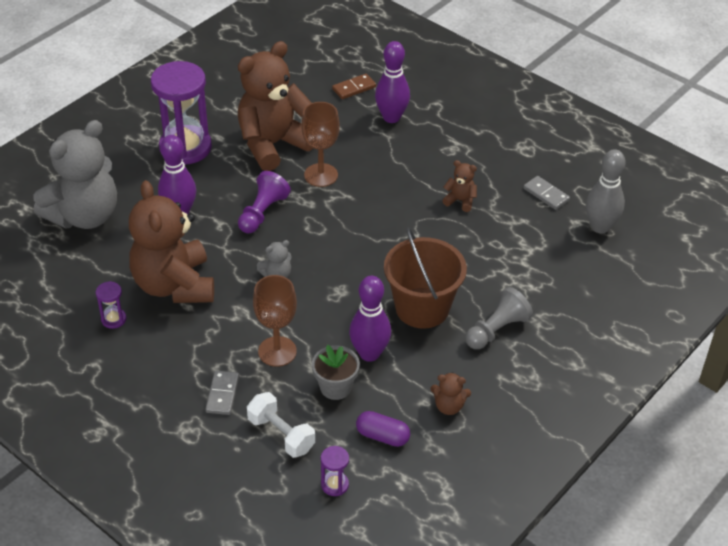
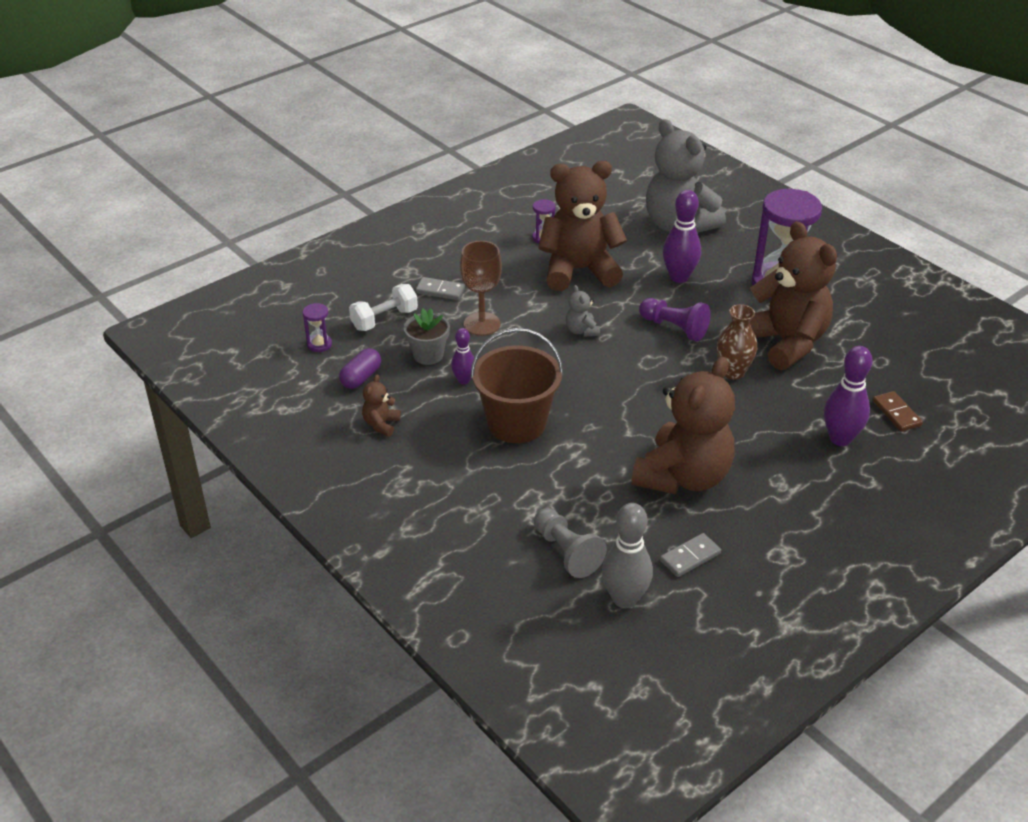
camera: 100 degrees right, 5 degrees down
(321, 175) = (733, 372): brown goblet -> brown vase
(369, 353) = (464, 380): purple bowling pin -> purple bowling pin, size x0.59
(460, 201) = (683, 477): brown teddy bear -> brown teddy bear, size x2.44
(497, 330) = (472, 474): grey pawn -> grey pawn (566, 552)

